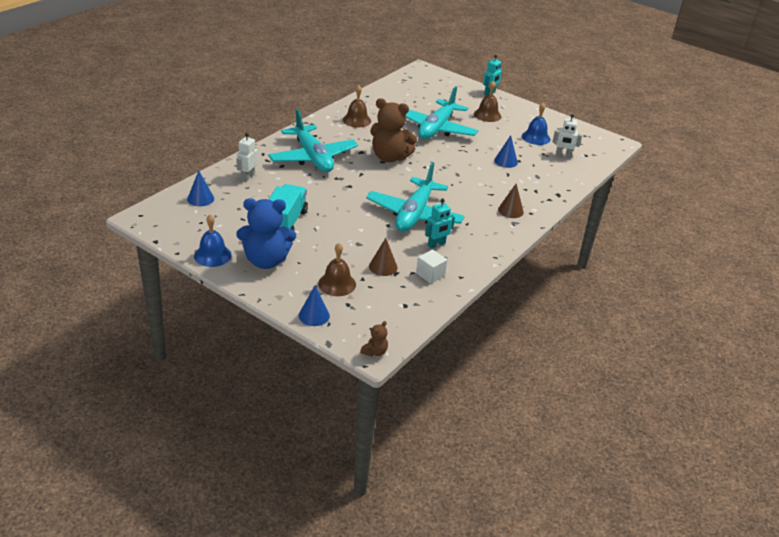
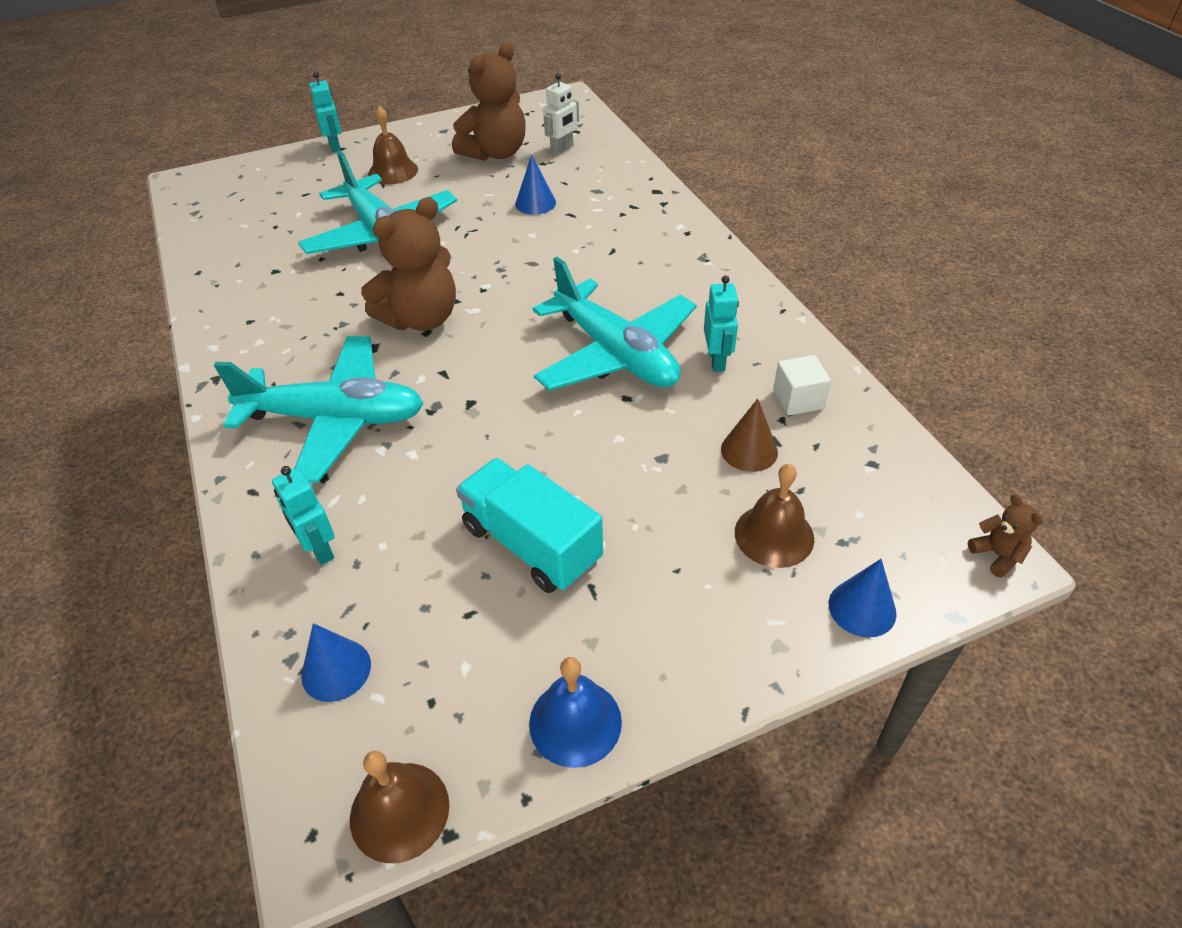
camera: 55 degrees left, 10 degrees up
(247, 177) = (319, 549): white robot -> turquoise robot
(266, 261) = (646, 624): blue teddy bear -> none
(357, 120) = (264, 314): brown bell -> brown bell (399, 811)
(510, 210) = (669, 249): brown cone -> none
(536, 137) = (495, 153): blue bell -> brown teddy bear

